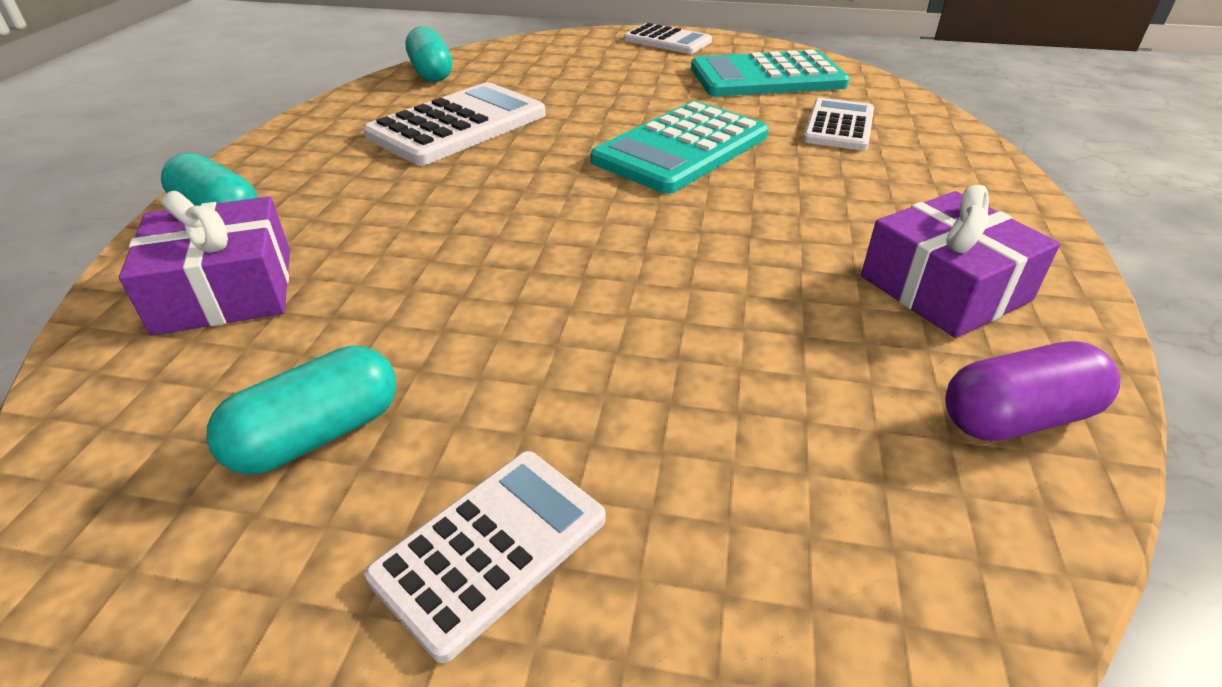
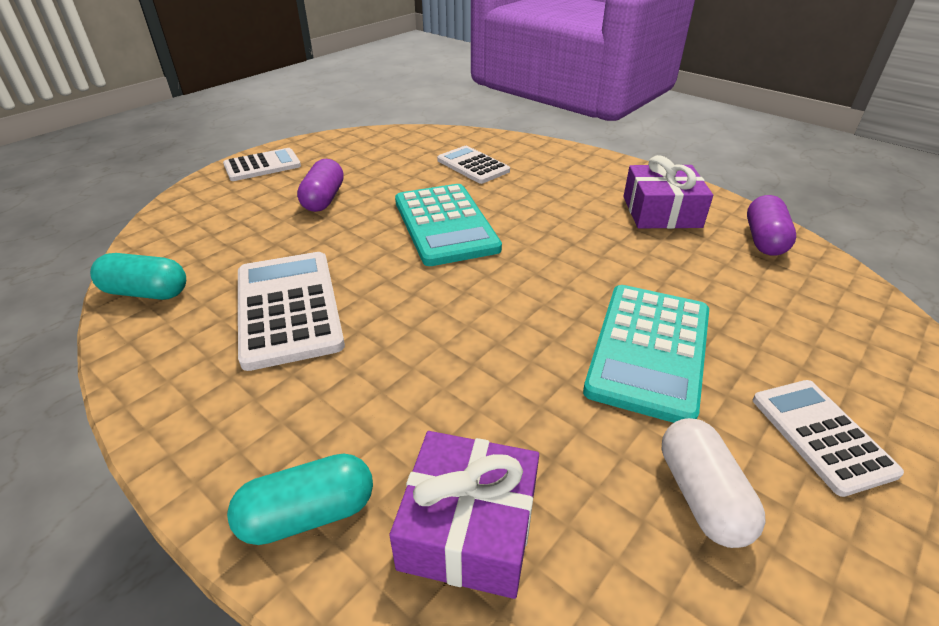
camera: 60 degrees left, 0 degrees up
(317, 435) = (701, 496): turquoise capsule -> white capsule
(647, 81) = (324, 199): none -> purple capsule
(767, 77) = (378, 158): turquoise calculator -> turquoise calculator (649, 351)

